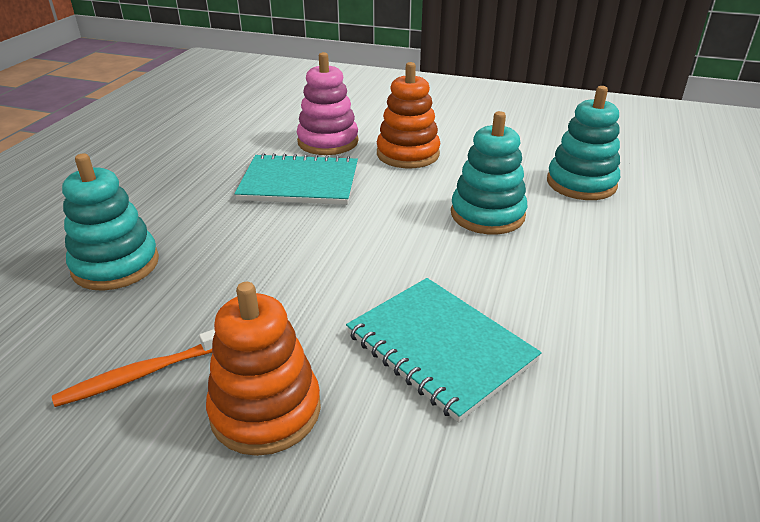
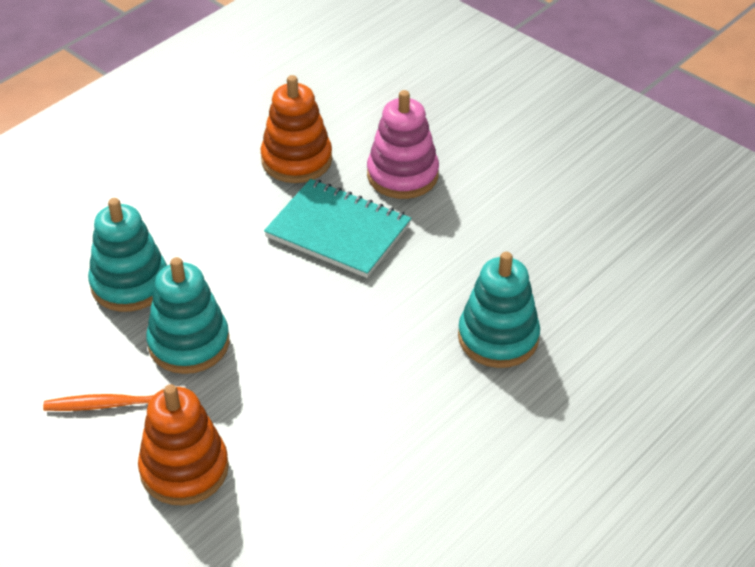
camera: 25 degrees right, 10 degrees up
(408, 154) = (477, 222): orange stacking toy -> orange stacking toy (296, 160)
(440, 347) = (347, 467): turquoise notebook -> none
(581, 183) = (635, 329): turquoise stacking toy -> turquoise stacking toy (189, 343)

